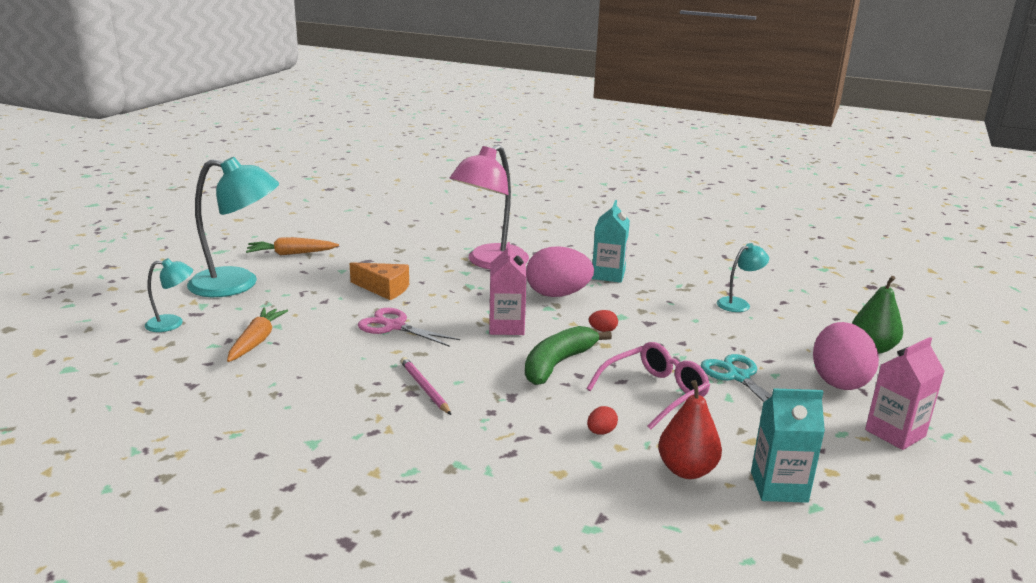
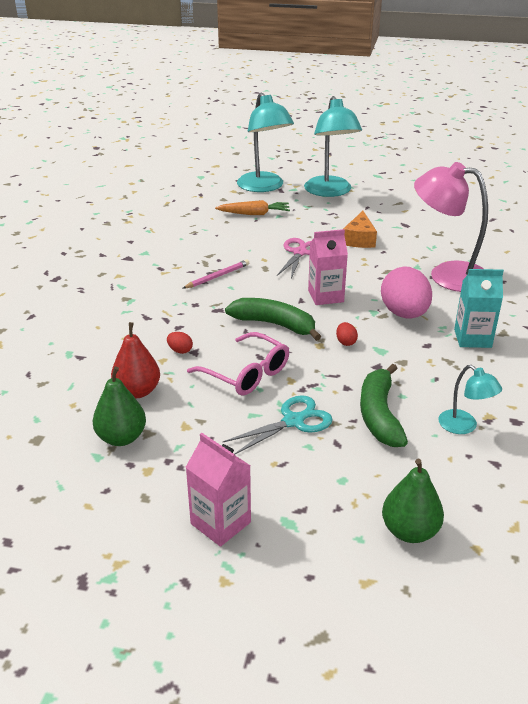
camera: 80 degrees right, 10 degrees up
(172, 323) = (264, 187): turquoise lamp -> turquoise lamp, size x2.06
(291, 254) = (393, 197): orange carrot -> none
(725, 334) = (379, 415): none -> green banana
(779, 487) = (121, 438): turquoise carton -> green pear
(838, 381) = (314, 492): pink egg -> none

